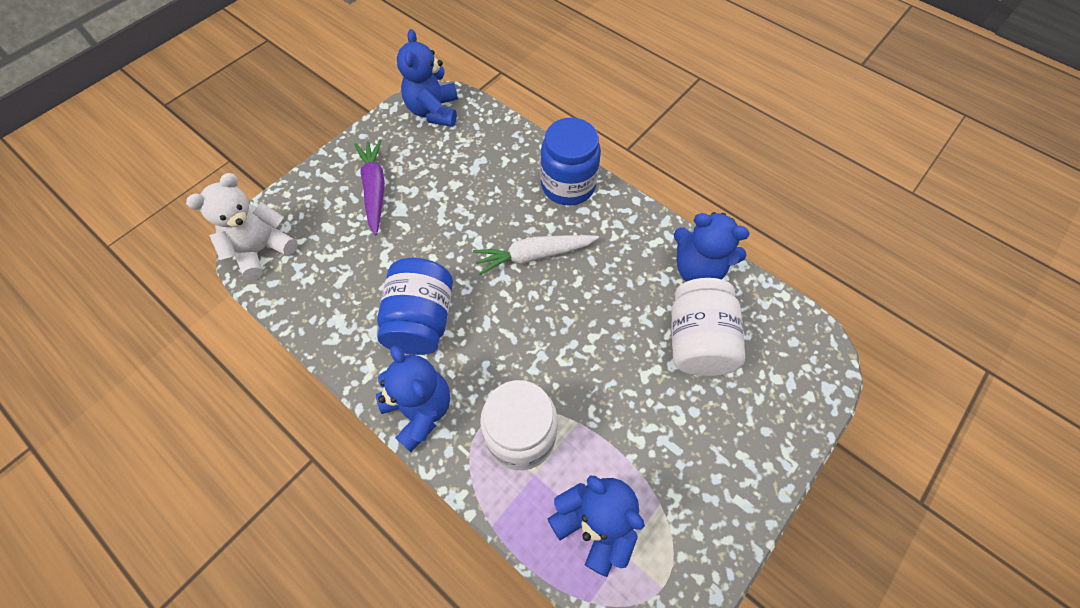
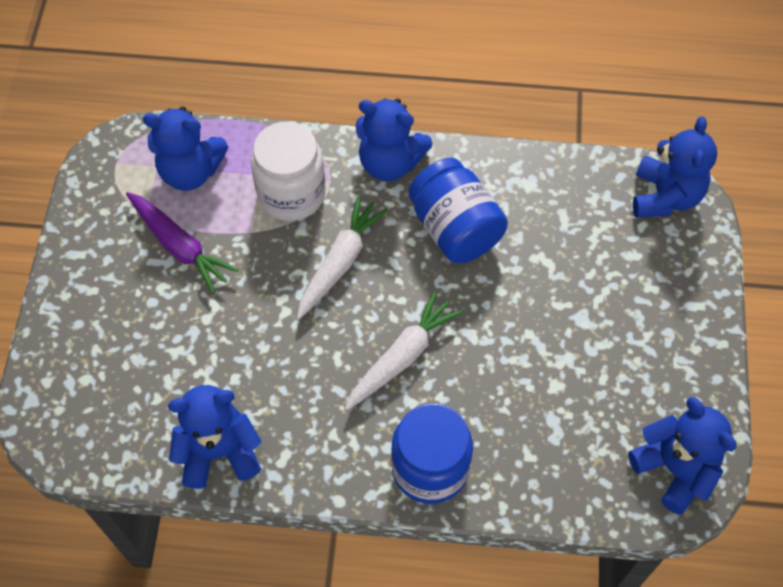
camera: 145 degrees right, 0 degrees up
(262, 250) = (665, 196): white teddy bear -> blue teddy bear
(375, 189) = (631, 323): purple carrot -> purple carrot (180, 246)
(525, 349) = (340, 262): none -> white carrot
(697, 341) = (180, 369): white jar -> none

